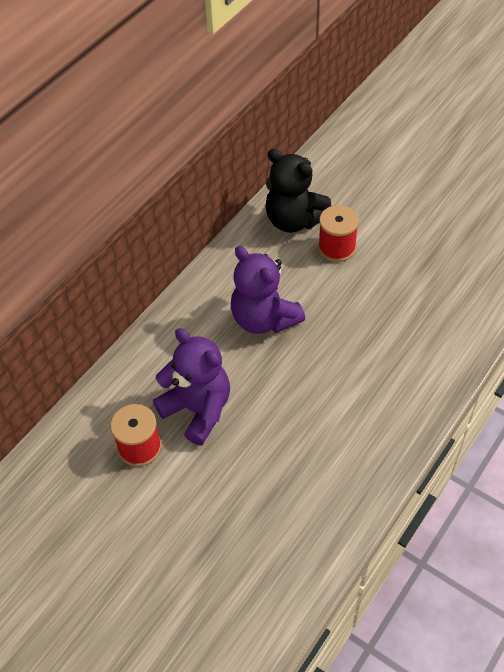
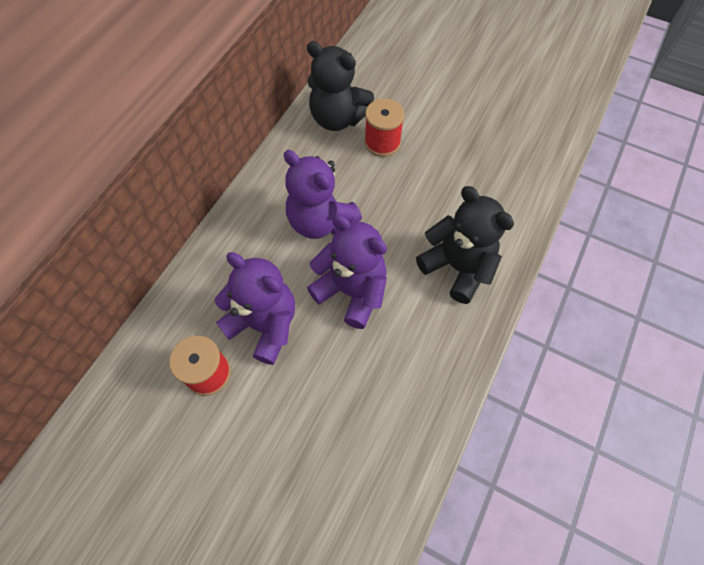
camera: 10 degrees left, 10 degrees up
(286, 387) = (351, 291): none -> purple teddy bear
(396, 375) = (457, 267): none -> black teddy bear

